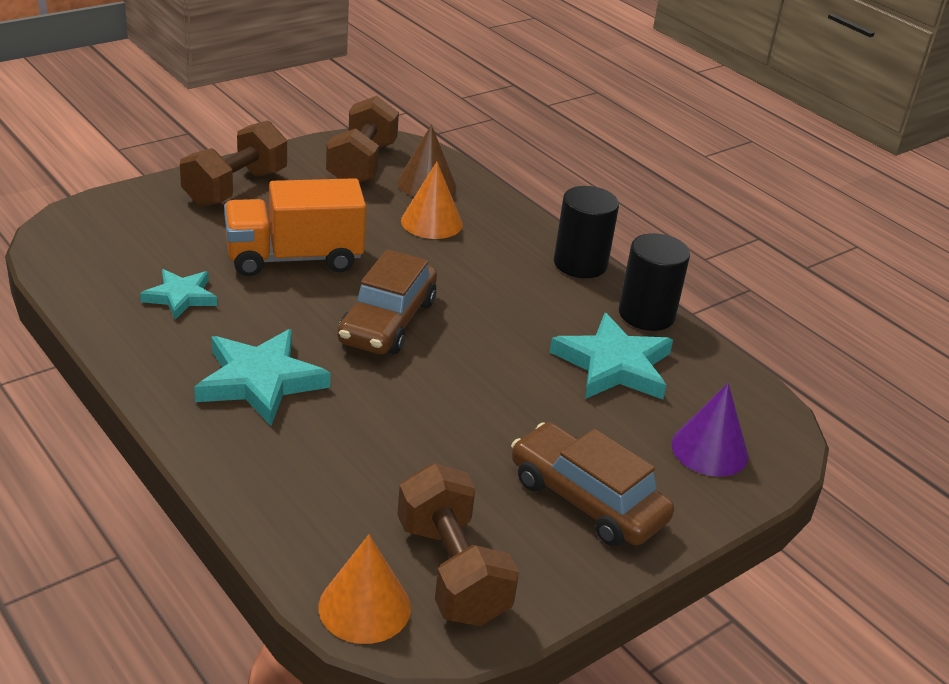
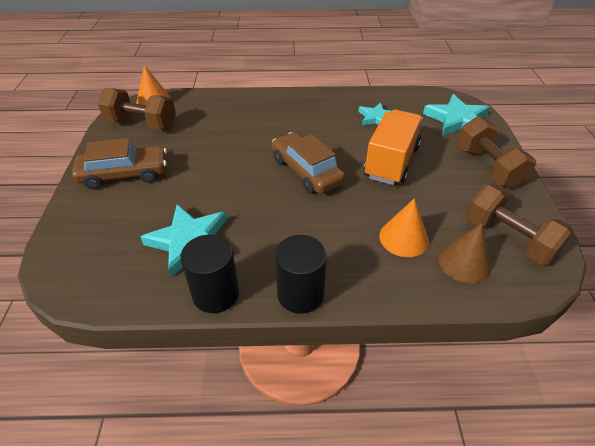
camera: 130 degrees right, 10 degrees up
(260, 381) = (294, 119): turquoise star -> turquoise star (457, 120)
(709, 450) = (92, 238): purple cone -> none

